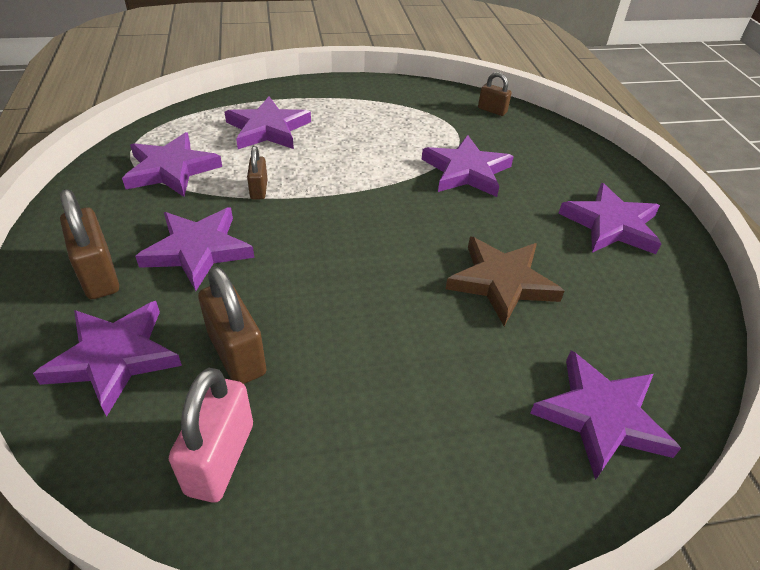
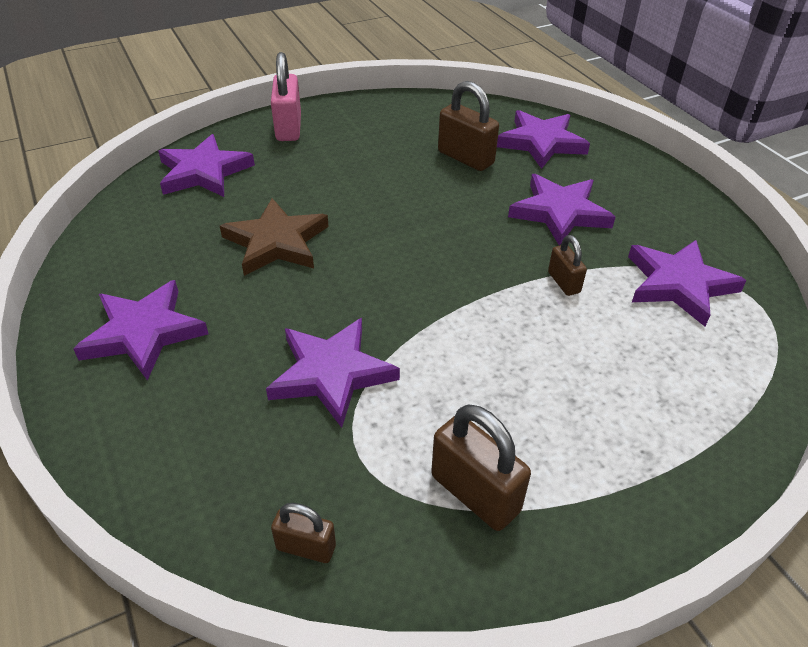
camera: 165 degrees right, 0 degrees up
(99, 275) = (613, 180): brown padlock -> brown padlock (475, 493)
(220, 458) = (436, 118): pink padlock -> pink padlock (288, 128)
(268, 129) = (639, 379): purple star -> none

